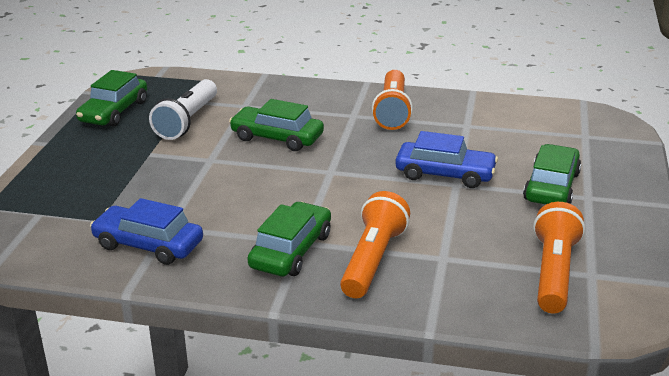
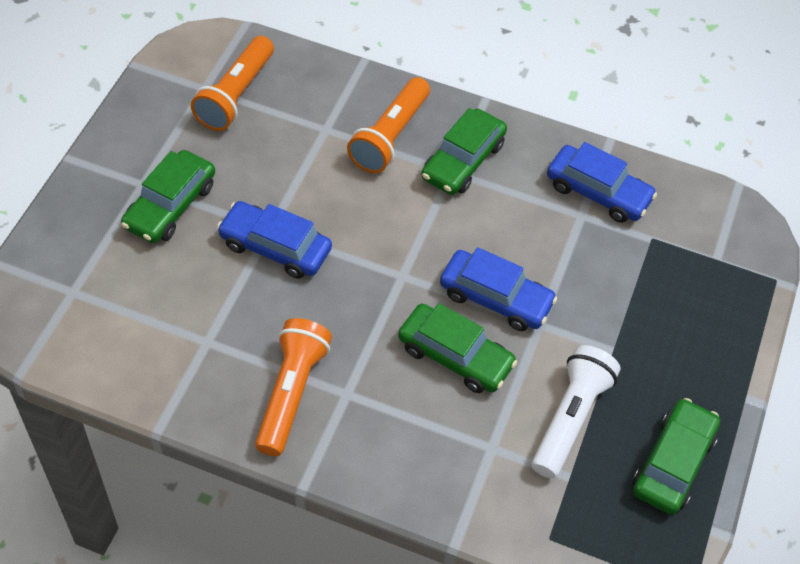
camera: 175 degrees left, 25 degrees up
(248, 168) = (495, 298): none -> blue car

